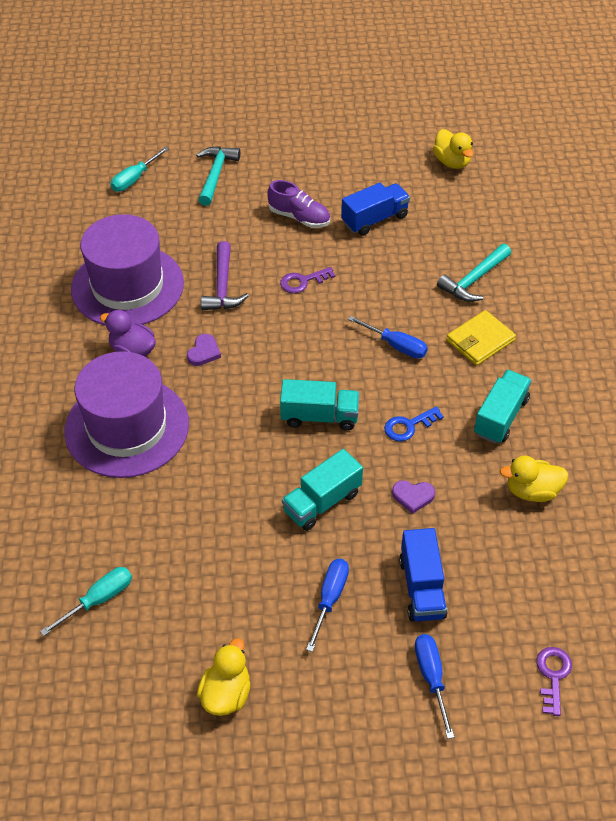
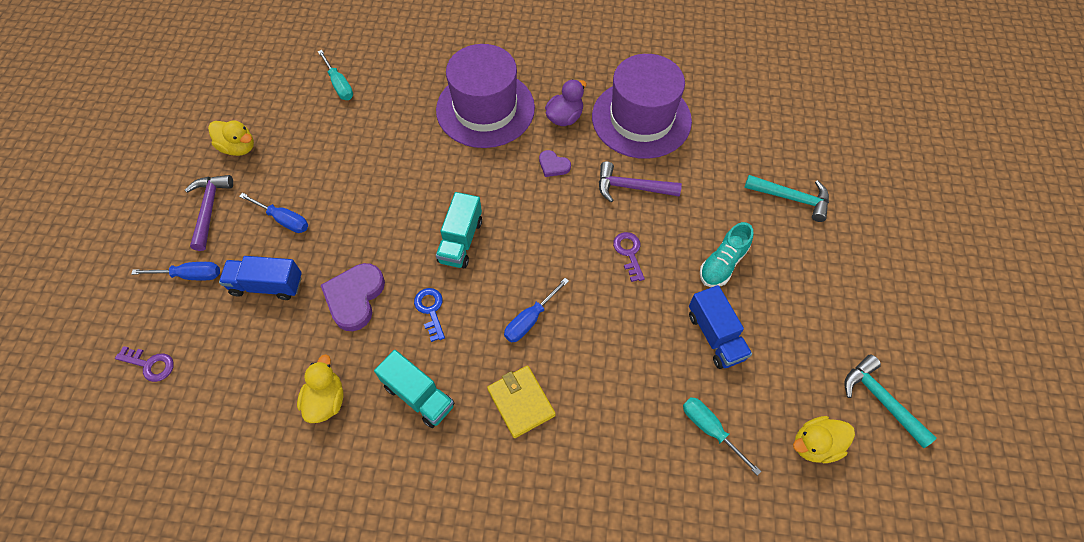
camera: 100 degrees right, 10 degrees up
(134, 179) = (785, 132): turquoise screwdriver -> turquoise screwdriver (709, 429)
(299, 217) = (722, 264): purple shoe -> turquoise shoe
(322, 502) = (372, 228): turquoise truck -> none
(332, 693) = (209, 209): none -> purple hammer
(413, 496) = (355, 297): purple heart -> purple heart, size x1.87
(474, 280) = (610, 419): turquoise hammer -> turquoise hammer (881, 400)

